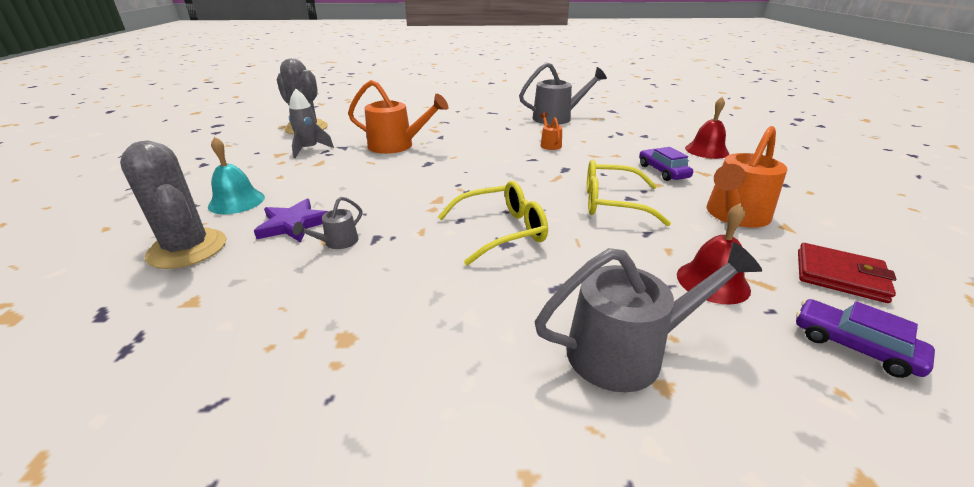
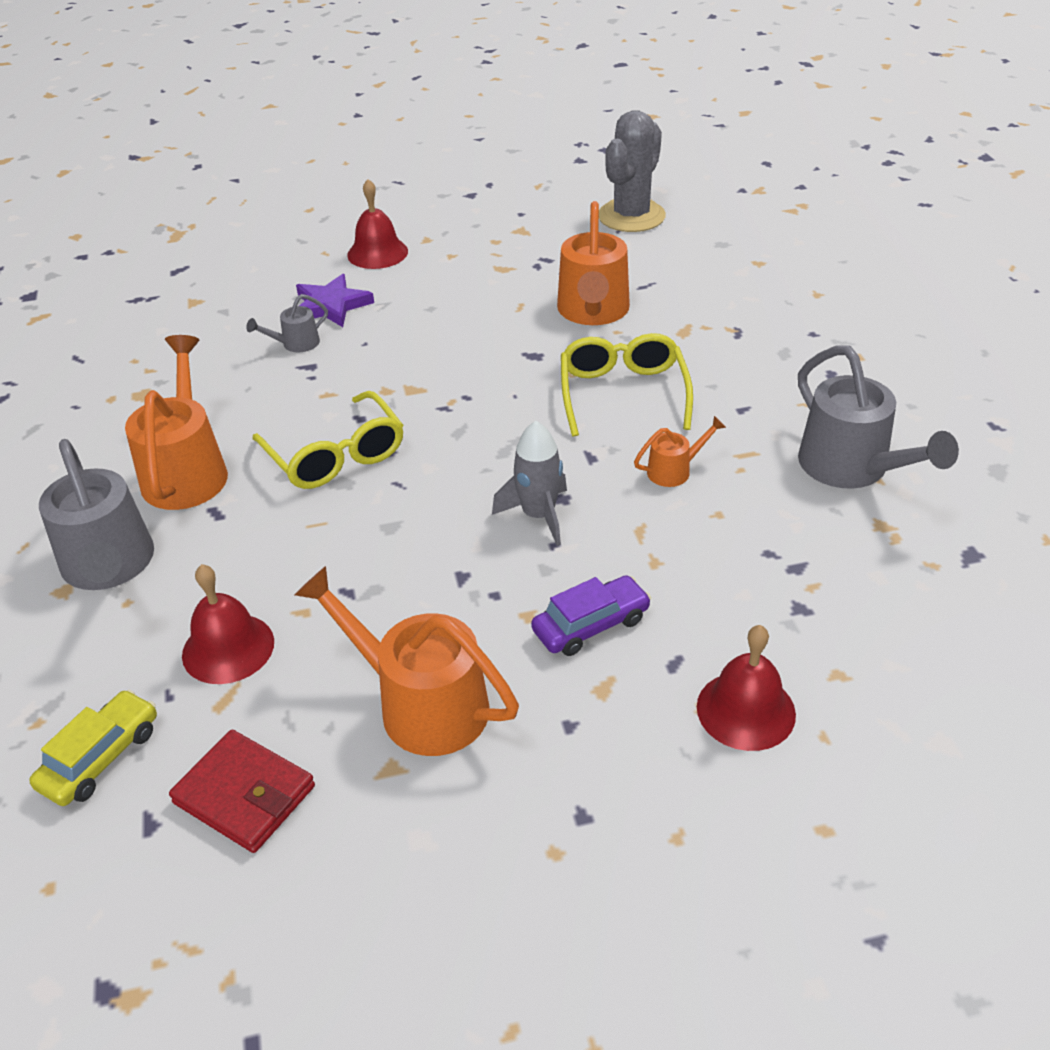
camera: 80 degrees right, 10 degrees up
(187, 249) = (276, 265): grey cactus -> none
(236, 201) = (377, 253): turquoise bell -> red bell
(309, 149) = (547, 246): grey rocket -> grey rocket (538, 515)
(337, 243) = (295, 344): grey watering can -> grey watering can turned 60 degrees counterclockwise
(493, 304) = (186, 470): none -> orange watering can
(612, 203) = (438, 556): yellow glasses -> yellow glasses (623, 393)
(840, 276) = (244, 795): red wallet -> red wallet turned 75 degrees counterclockwise
(853, 346) = (101, 757): purple car -> yellow car

